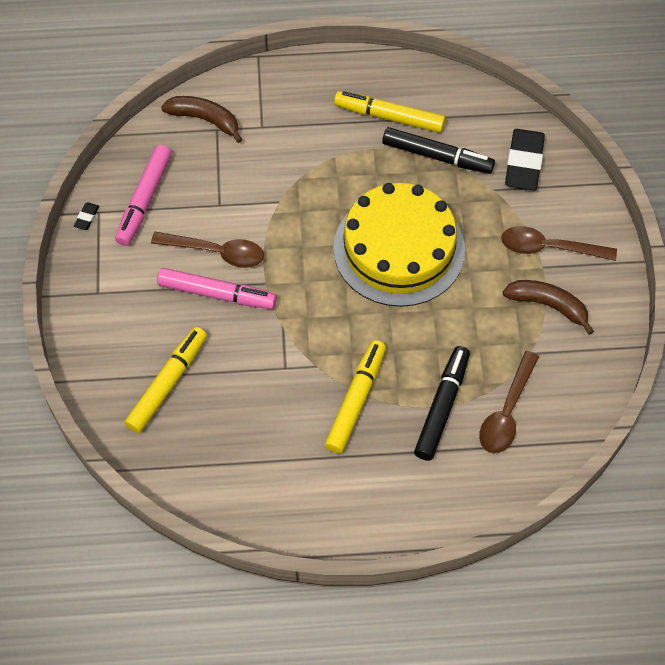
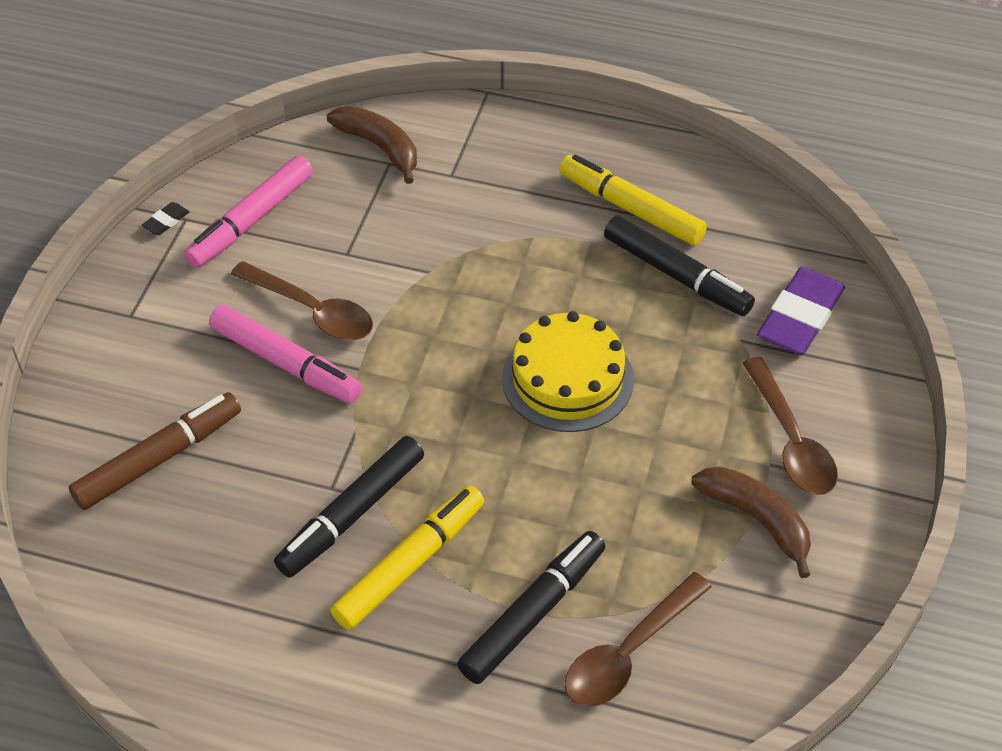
camera: 20 degrees right, 10 degrees down
(167, 383) = (159, 458): yellow marker -> brown marker
(306, 380) = (352, 514): none -> black marker
(399, 249) = (567, 378): yellow cake -> yellow cake, size x0.66
(524, 163) = (800, 317): black eraser -> purple eraser
(549, 248) = (790, 440): brown spoon -> brown spoon turned 135 degrees counterclockwise

